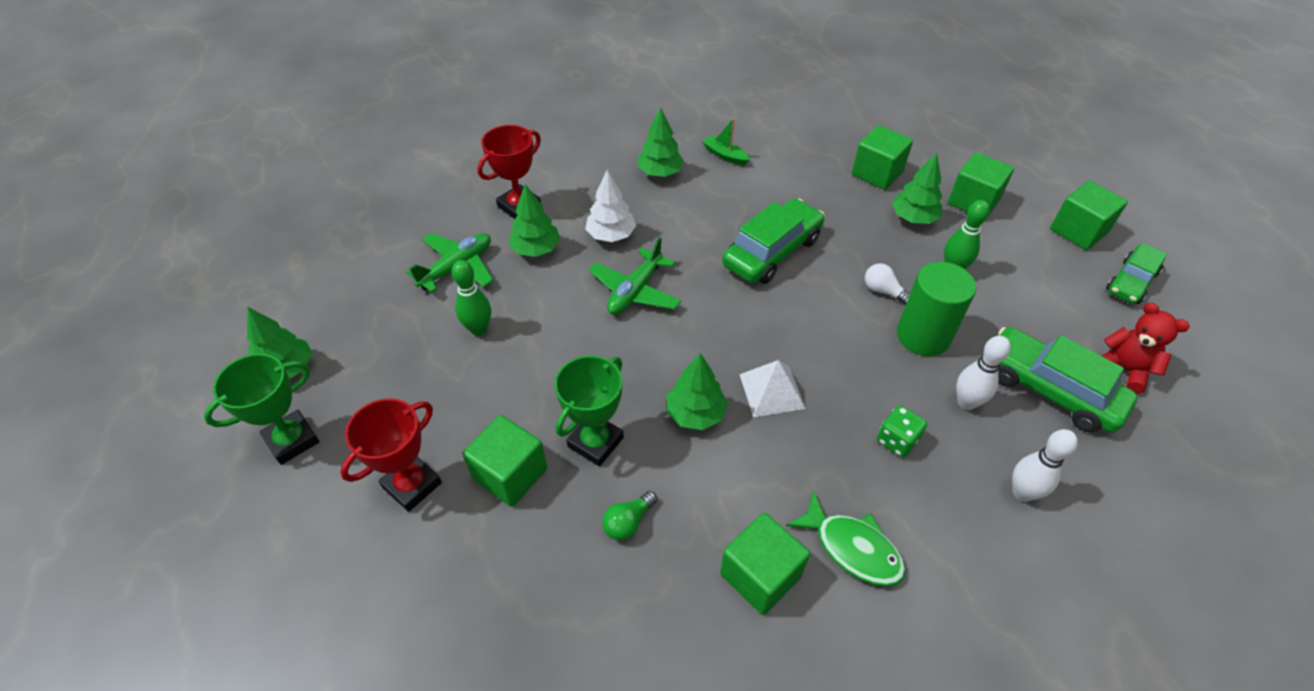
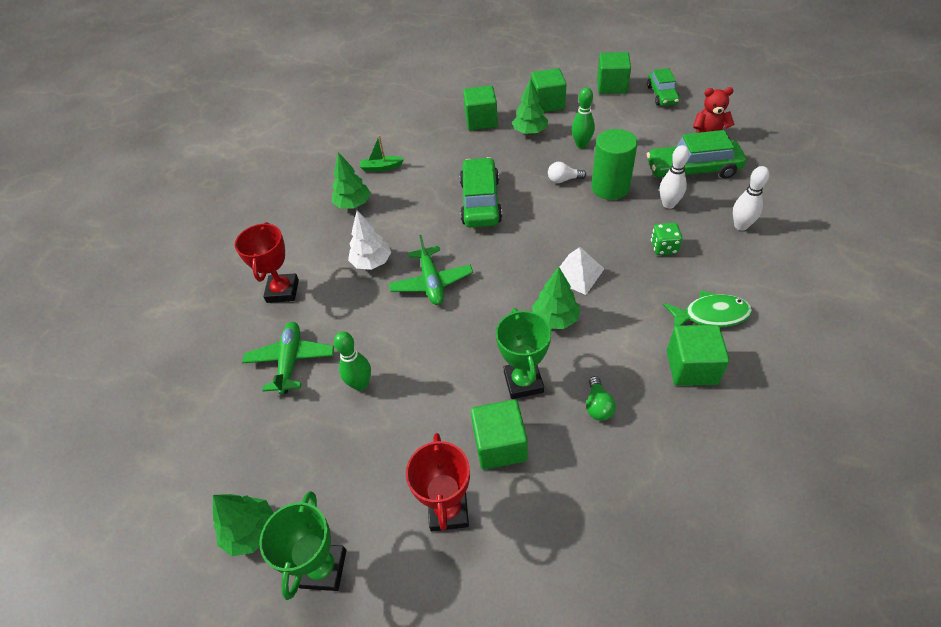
camera: 40 degrees left, 0 degrees up
(536, 249) = (332, 307): green tree -> none

